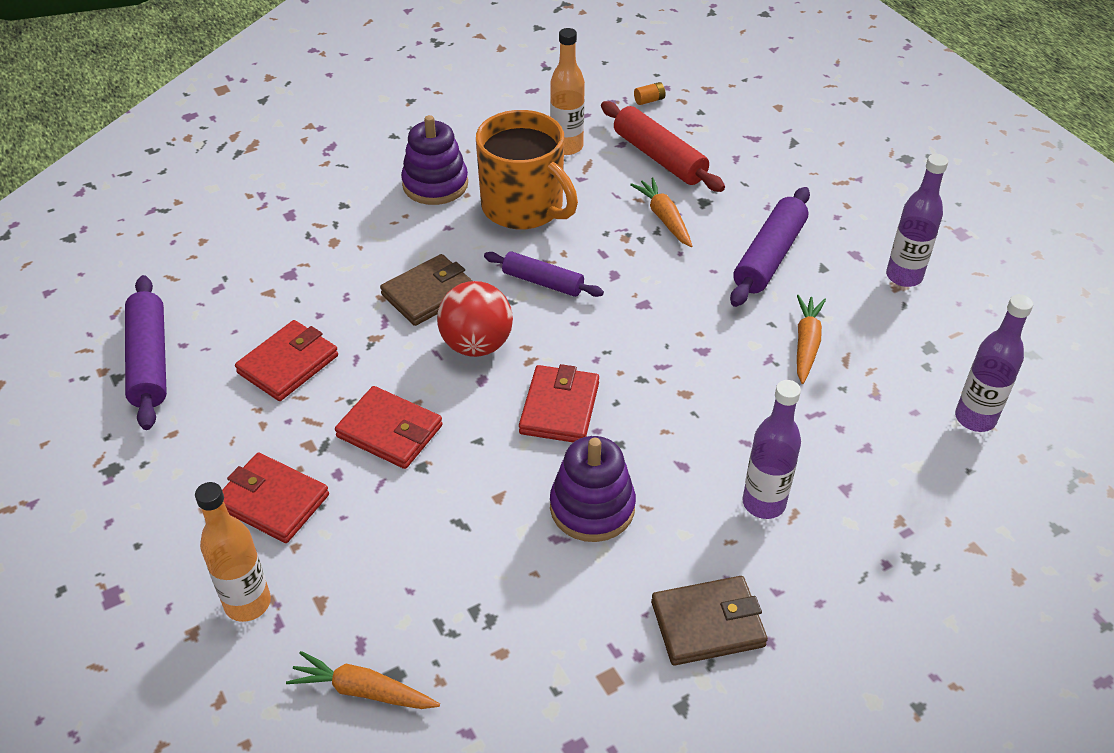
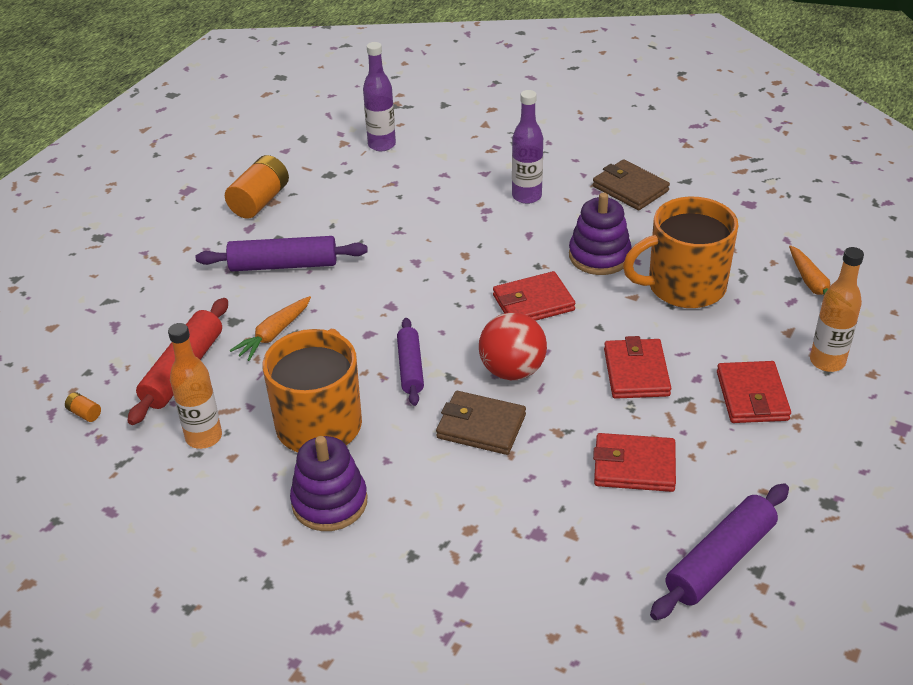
camera: 120 degrees left, 5 degrees down
(475, 554) = (684, 286): none -> orange mug
(806, 344) = (369, 221): orange carrot -> none
(904, 276) = (259, 201): purple bottle -> orange battery

